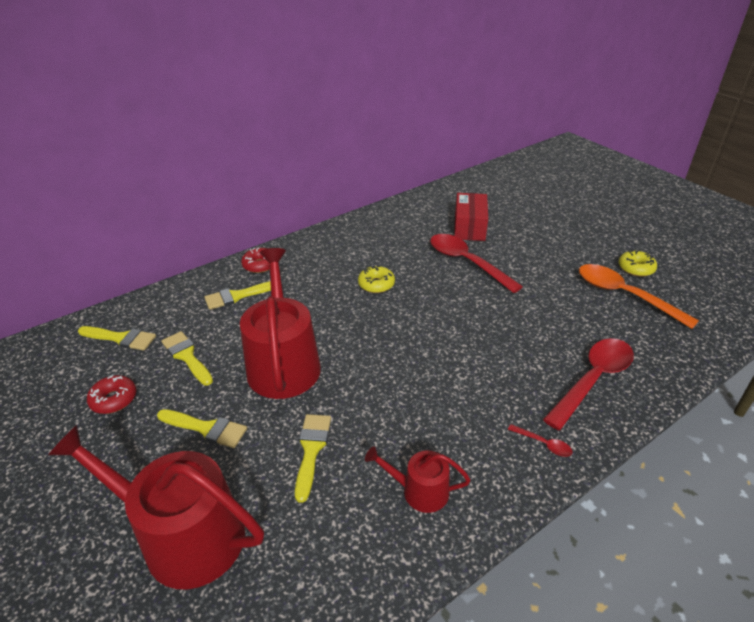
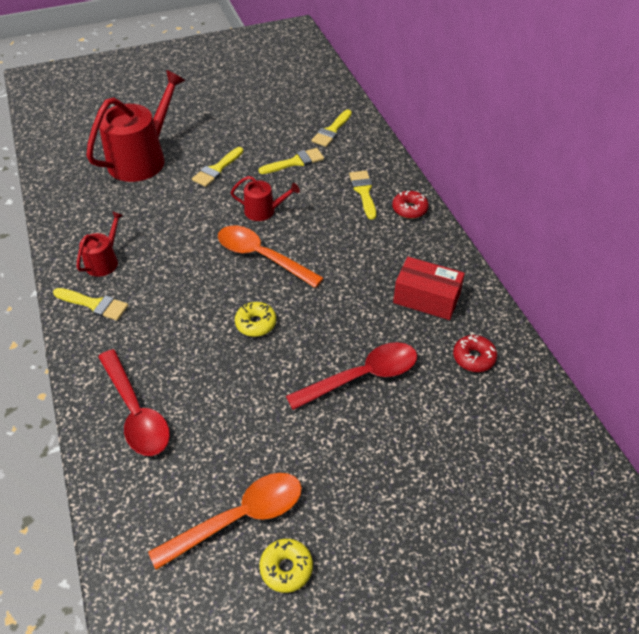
camera: 105 degrees right, 10 degrees up
(114, 399) = (266, 130): red donut -> red donut (473, 358)
(283, 362) = (264, 211): red watering can -> red watering can, size x0.50
(311, 450) = (169, 215): yellow brush -> yellow brush (94, 304)
(357, 346) = (262, 257): none -> orange spoon
(376, 284) = (347, 287): yellow donut -> yellow donut (256, 323)
(469, 227) = (441, 406): red box -> red box (426, 298)
(543, 444) = (95, 344): red spoon -> none

